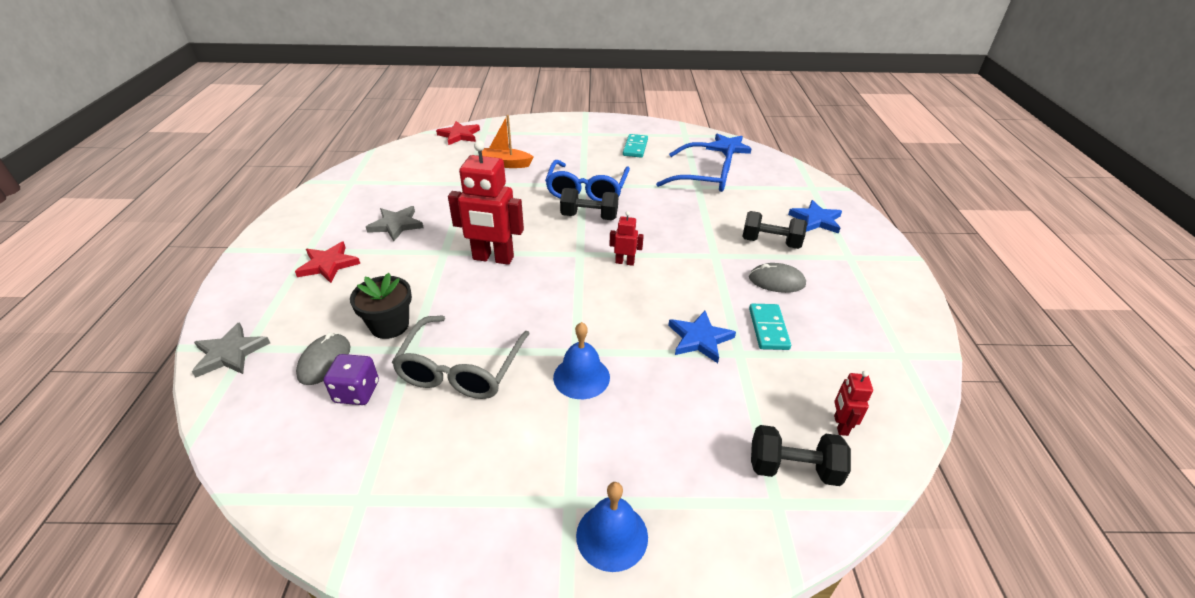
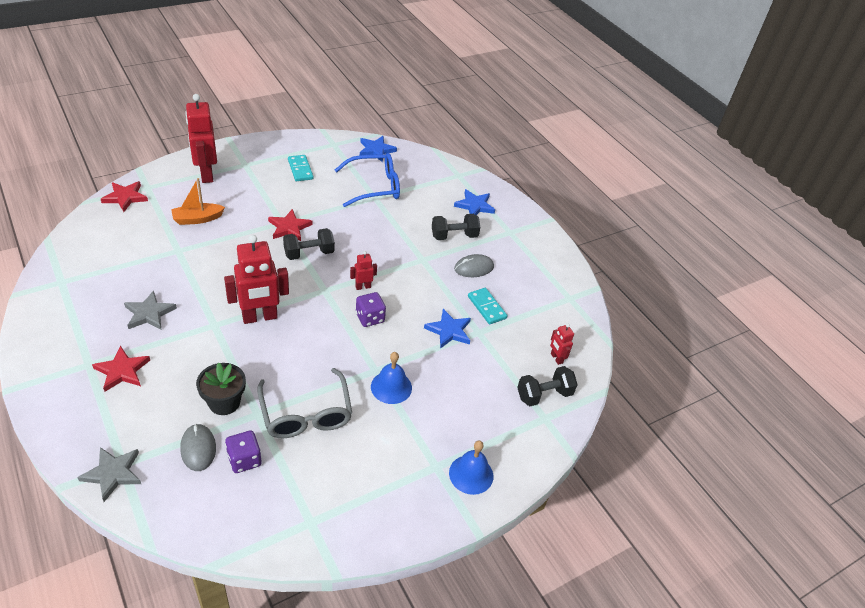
camera: 35 degrees left, 5 degrees up
(543, 133) = (206, 174): none -> red robot
(587, 190) = (289, 227): blue glasses -> red star
(610, 295) = (370, 318): none -> purple dice

